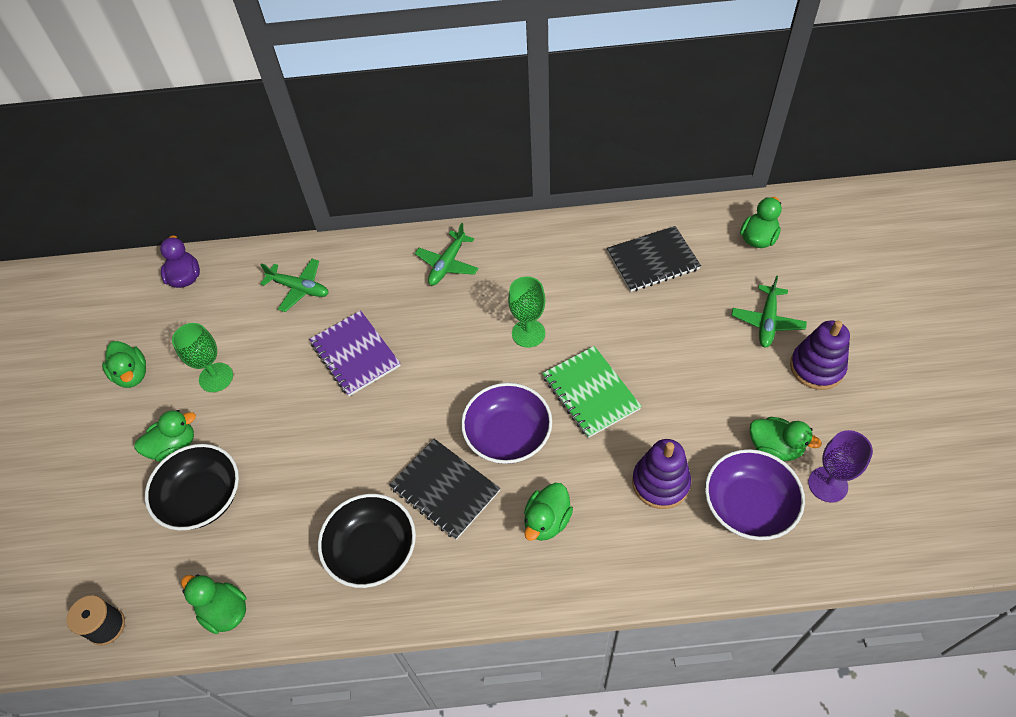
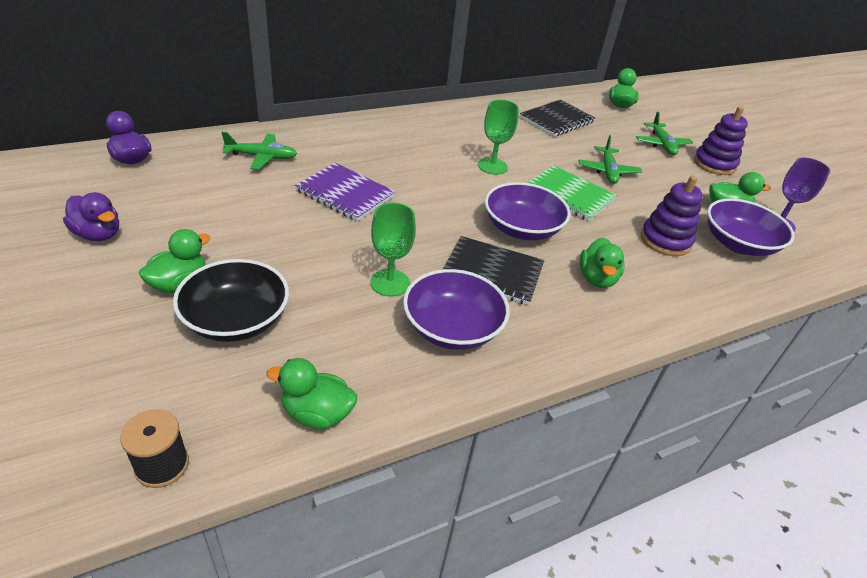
camera: 30 degrees left, 15 degrees down
(132, 375) = (98, 234): green duck -> purple duck
(216, 377) = (203, 225): green goblet -> green goblet (390, 283)
(372, 550) = (452, 328): black bowl -> purple bowl
(447, 264) = (394, 133): green plane -> green plane (608, 171)

